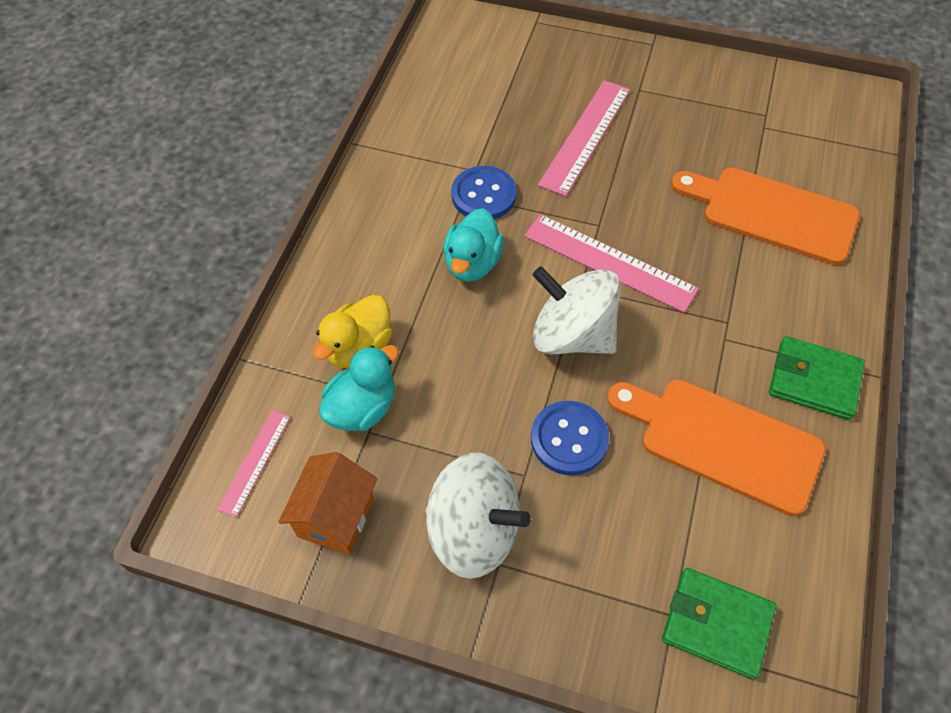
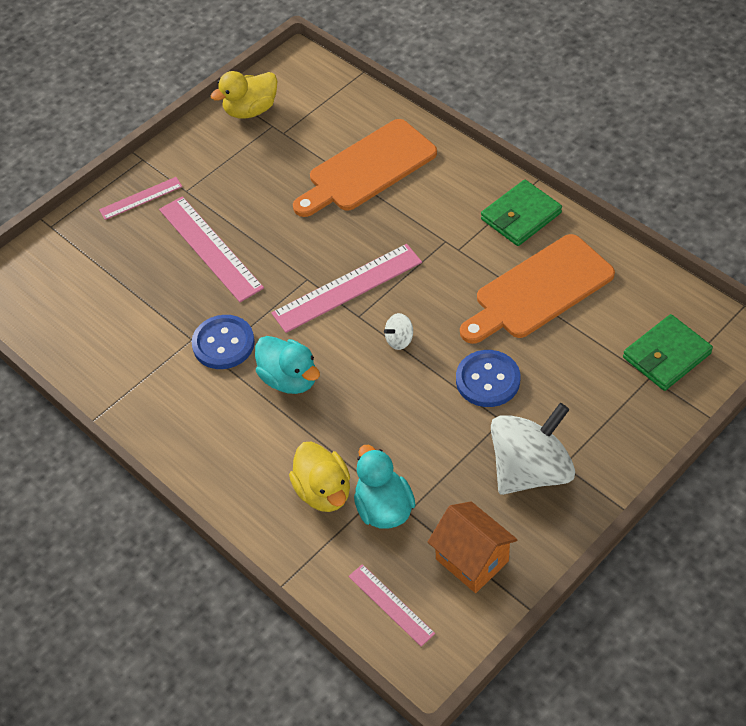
camera: 60 degrees left, 5 degrees down
(572, 335) = (399, 340): white spinning top -> white spinning top, size x0.40
(607, 63) = (141, 198): none -> pink ruler
(772, 91) = (251, 110): none -> yellow duck

